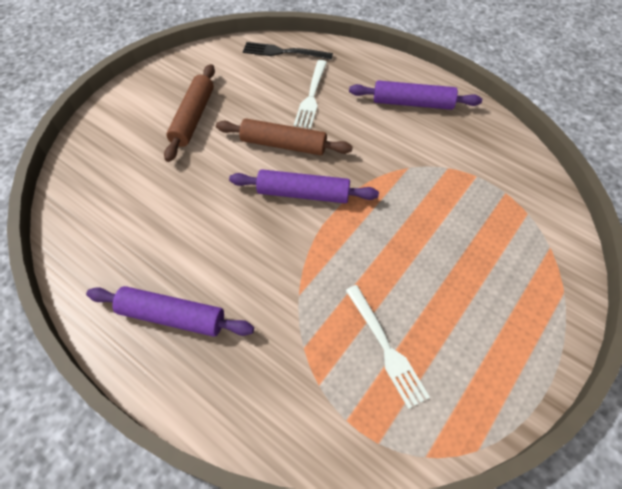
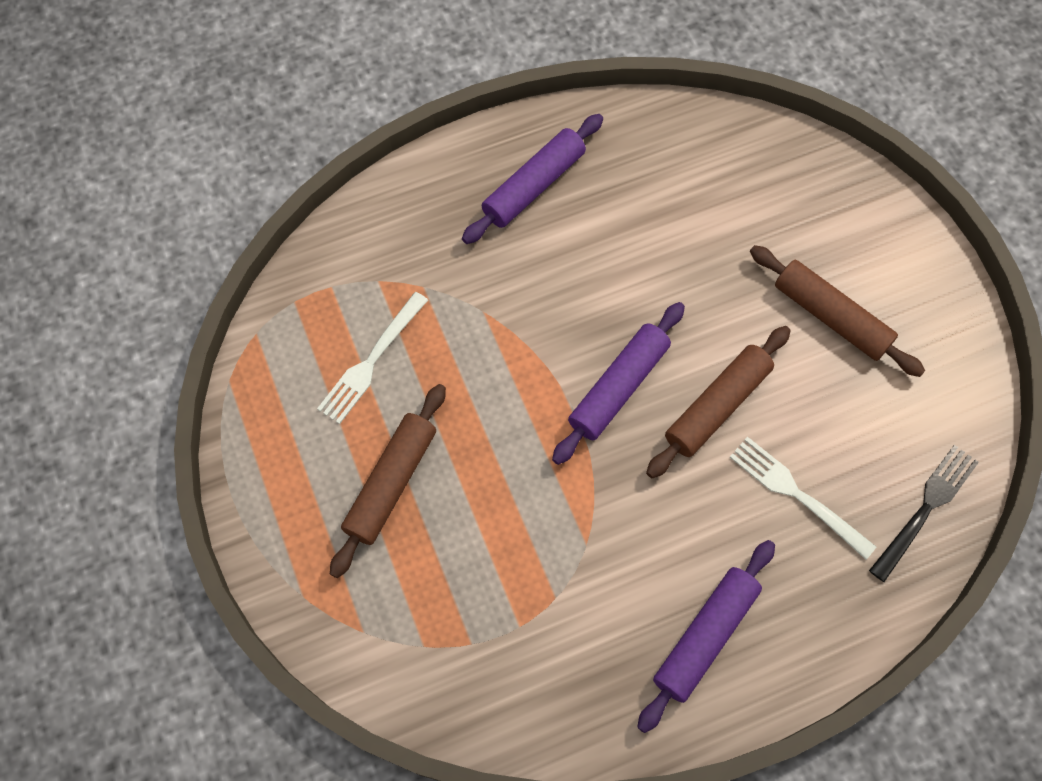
camera: 120 degrees right, 10 degrees up
(386, 348) = (371, 362): white fork -> white fork turned 60 degrees counterclockwise
(456, 283) = (391, 483): none -> brown rolling pin

